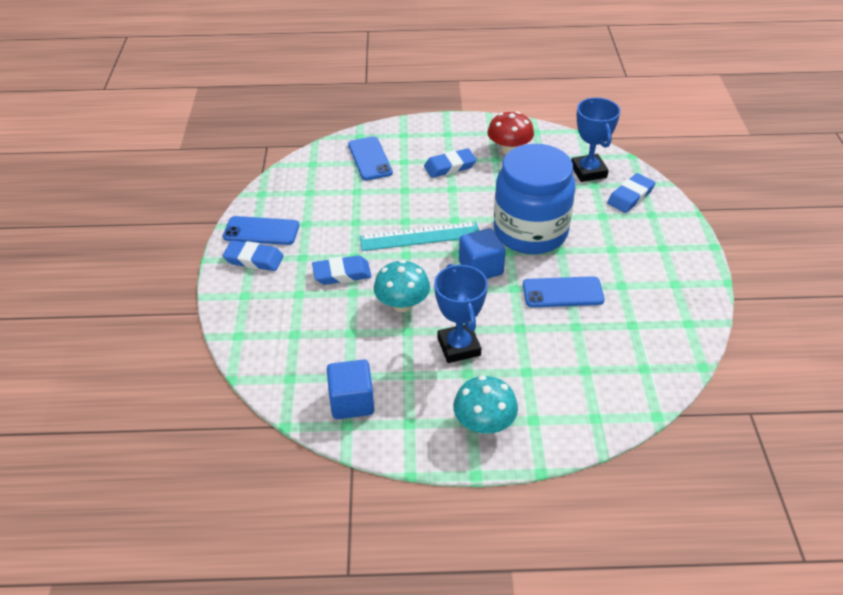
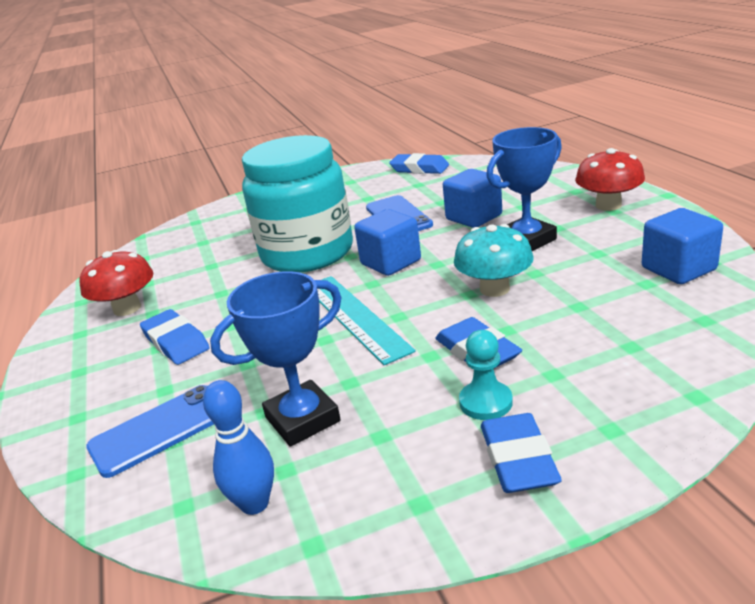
camera: 105 degrees left, 15 degrees down
(261, 231) = (435, 485): blue phone -> none
(296, 182) = (254, 503): none -> blue bowling pin
(298, 262) = (485, 402): none -> turquoise pawn
(484, 423) = (608, 205): turquoise mushroom -> red mushroom
(525, 334) = (474, 217): none -> blue cube
(530, 232) = (307, 253): blue jar -> turquoise jar
(588, 171) = (175, 250): blue trophy -> blue trophy (302, 419)
(630, 196) = (220, 222): blue eraser -> blue eraser (419, 168)

